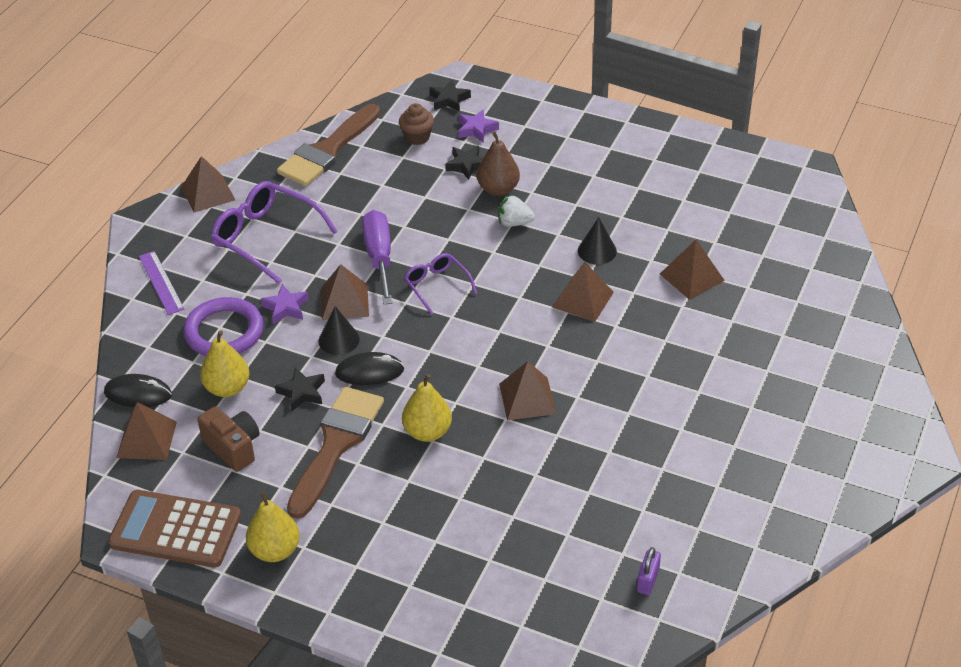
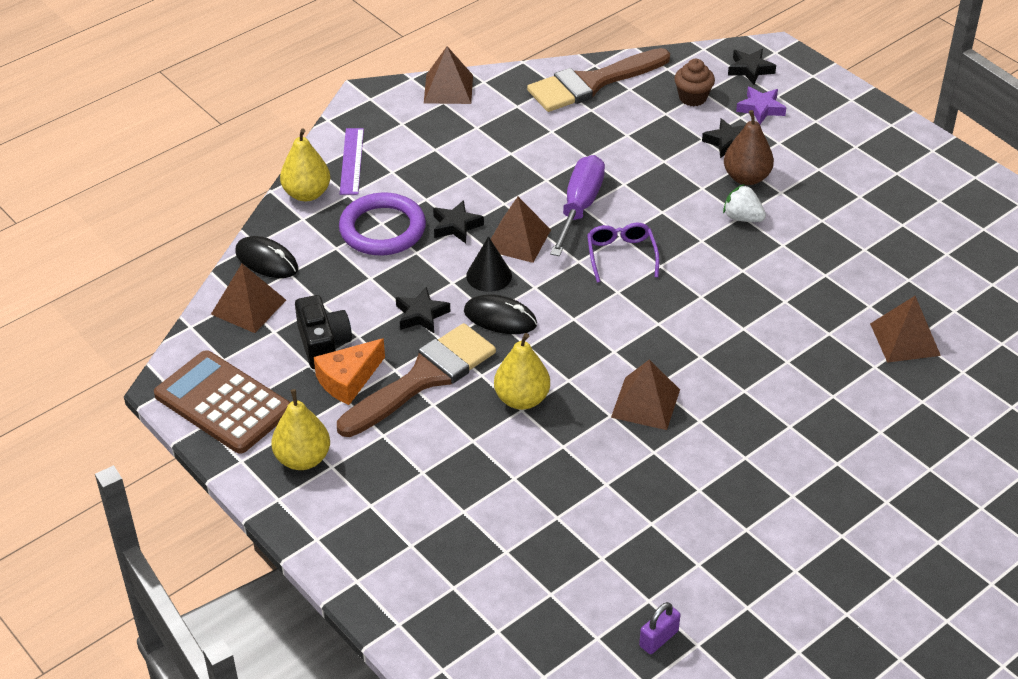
camera: 25 degrees right, 0 degrees up
(227, 388) = (352, 285): yellow pear -> yellow pear (307, 194)
(233, 447) = (323, 344): brown camera -> black camera
(265, 238) = (478, 150): purple glasses -> none
(273, 469) = (348, 380): none -> orange cheese
(286, 307) = (456, 226): purple star -> black star
(583, 299) = (768, 322): brown pyramid -> none
(597, 251) = (815, 276): black cone -> none

